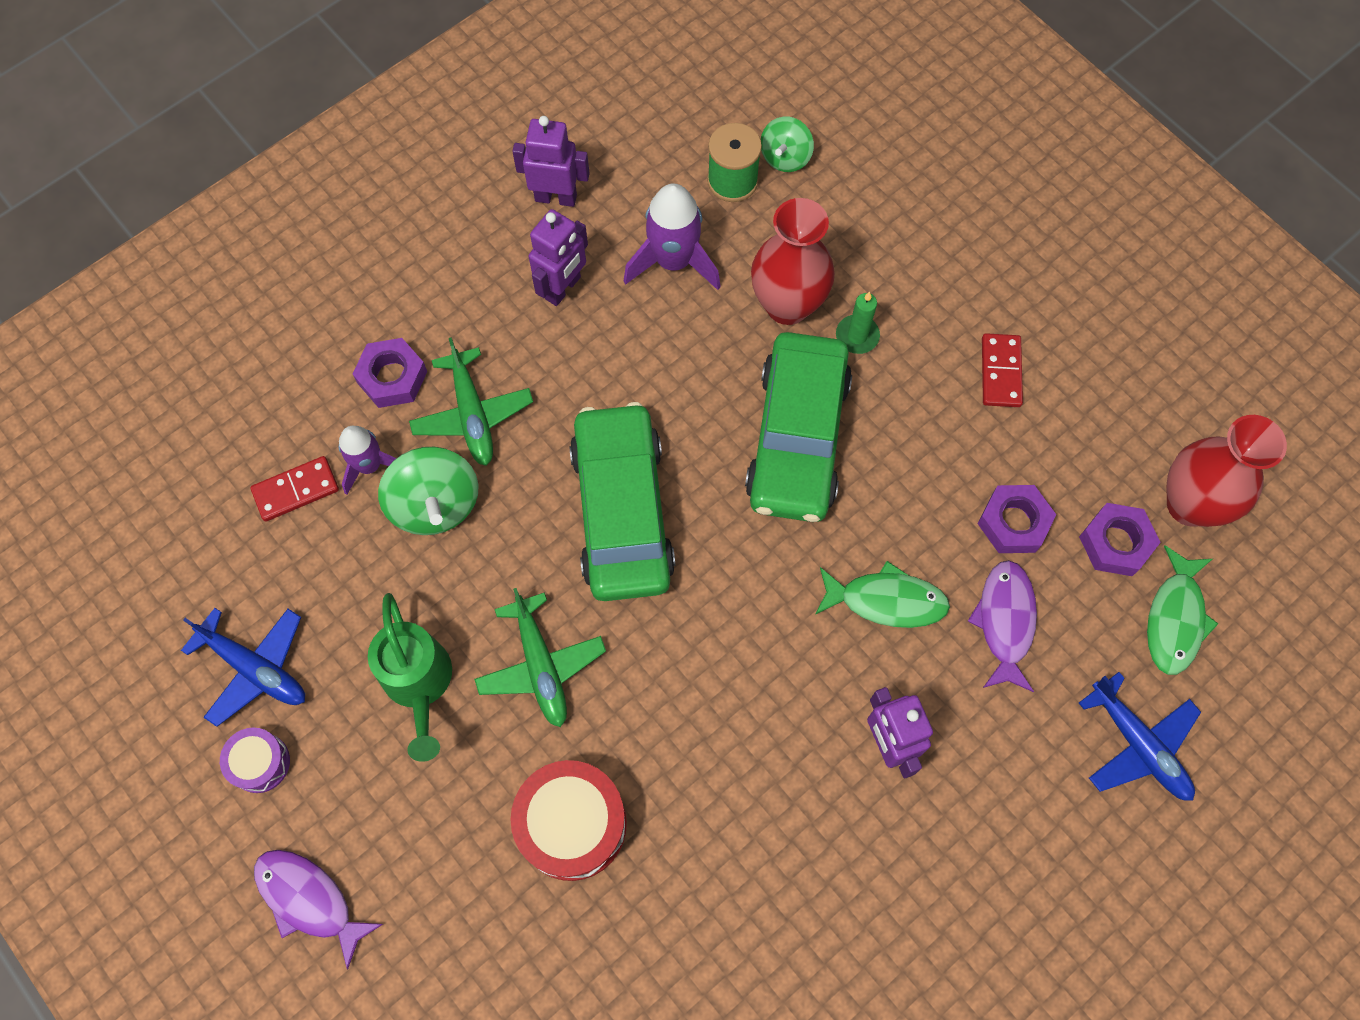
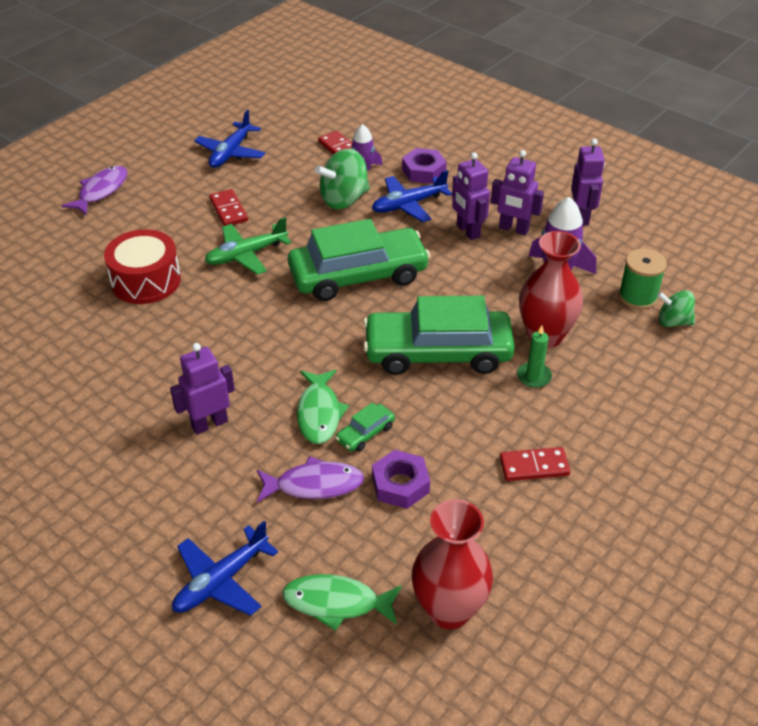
camera: 80 degrees right, 25 degrees down
(260, 763) = (177, 163): purple drum -> none
(419, 684) = (229, 210): green watering can -> red domino
(472, 415) = (408, 205): green plane -> blue plane
(554, 348) = (467, 231): none -> purple robot
(927, 549) = (365, 433): none -> green car
(1115, 543) = (398, 555): purple nut -> none

